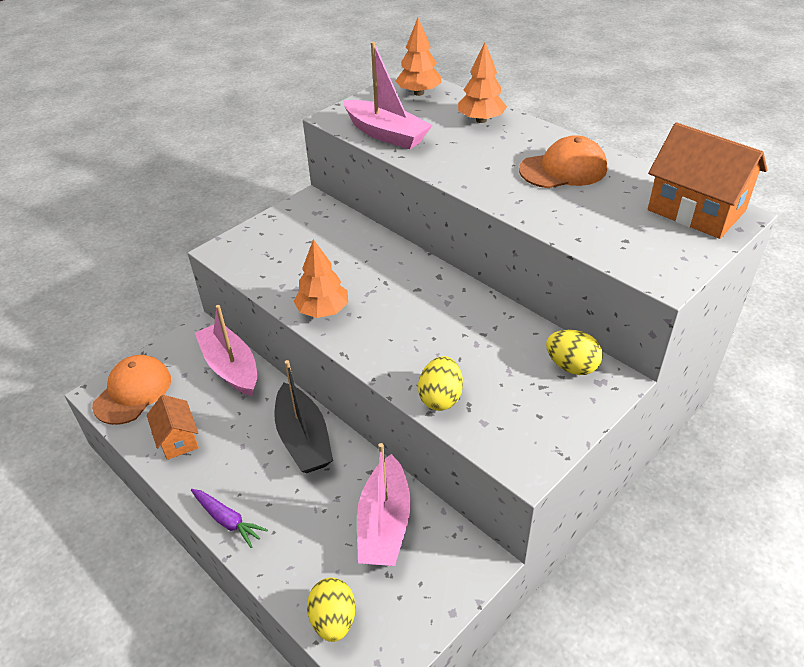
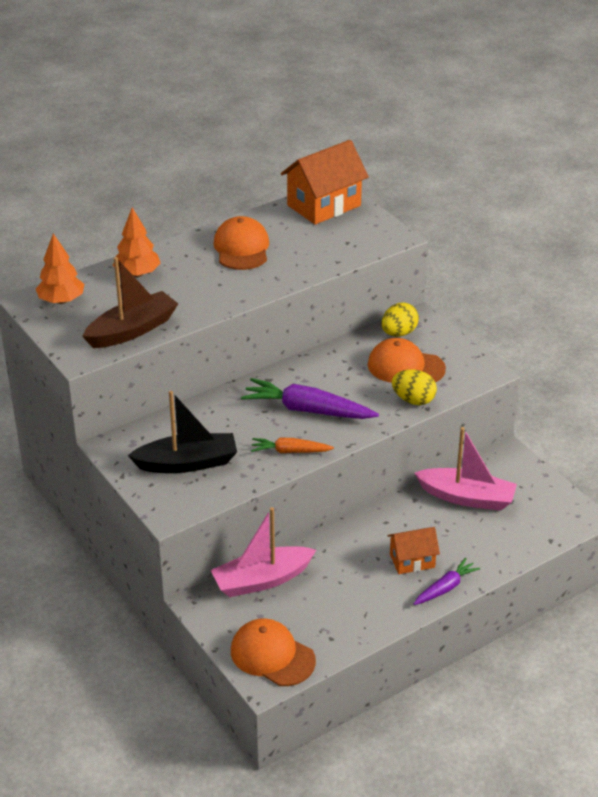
camera: 80 degrees left, 5 degrees down
(178, 439) = (346, 620): orange house -> orange house (412, 560)
(303, 439) = (369, 535): black boat -> black boat (187, 463)
(323, 311) = (290, 451): orange tree -> orange carrot
(333, 620) = (543, 533): yellow egg -> none
(386, 134) = (132, 330): pink boat -> brown boat
(395, 312) = (307, 410): none -> purple carrot
(505, 382) = (405, 367): none -> orange cap

